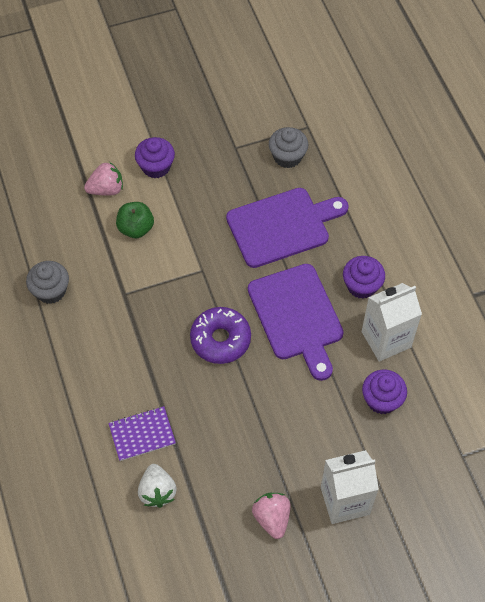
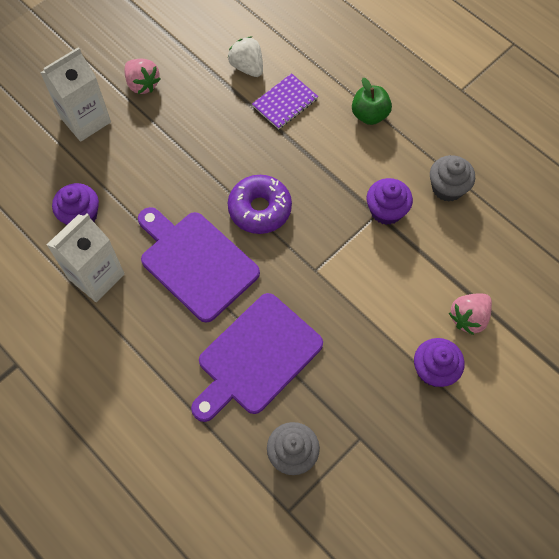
camera: 155 degrees right, 5 degrees up
(136, 228) = (409, 286): green apple -> green apple (369, 115)
(361, 286) = (142, 324): purple cupcake -> purple cupcake (386, 211)

